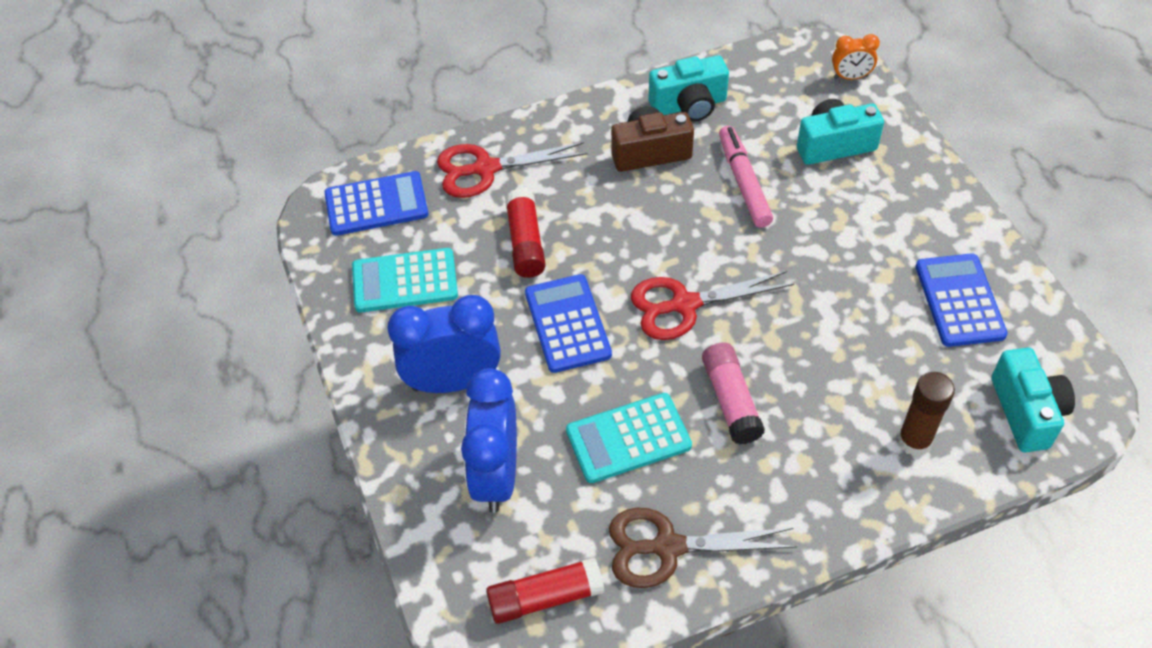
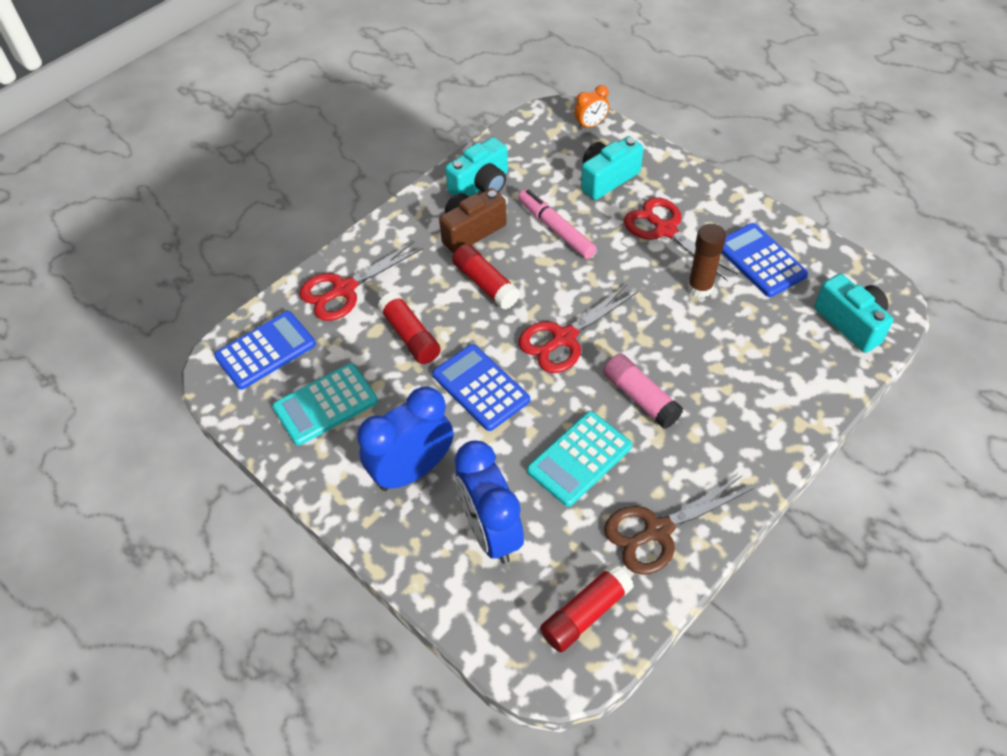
camera: 25 degrees left, 0 degrees up
(633, 215) = (485, 284): none -> red glue stick
(867, 226) = (665, 230): none -> red scissors
(914, 441) = (788, 375): brown glue stick -> brown glue stick (700, 288)

